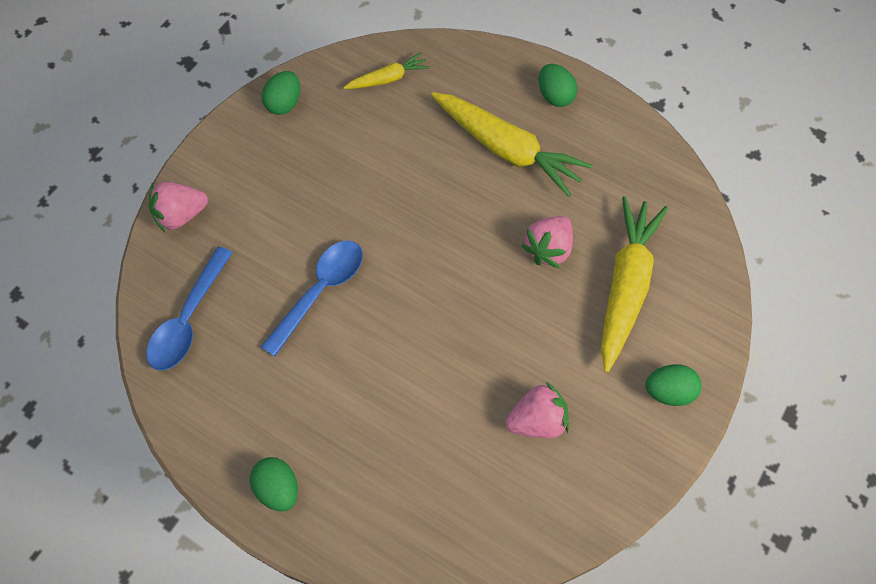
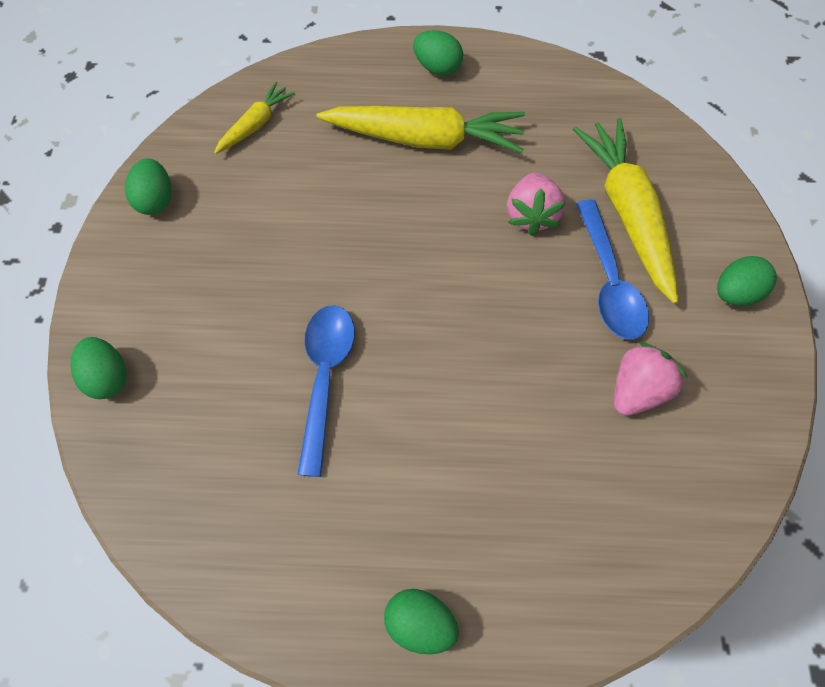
camera: 30 degrees left, 0 degrees up
(181, 215) = (107, 377): pink strawberry -> green egg
(188, 319) = (191, 490): blue spoon -> blue spoon (609, 282)

